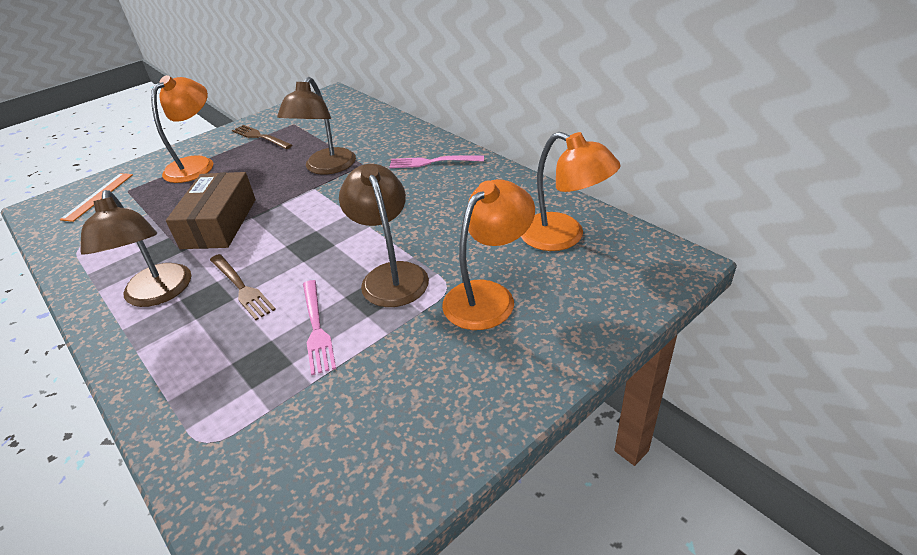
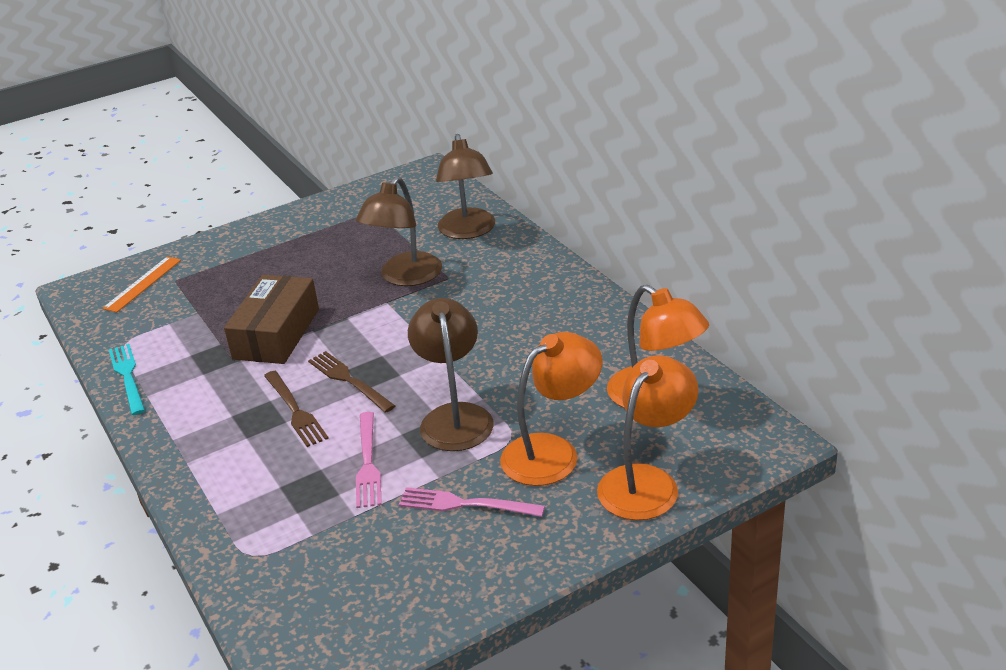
camera: 10 degrees right, 5 degrees down
(79, 275) = (127, 376): none -> turquoise fork
(158, 294) = (208, 407): brown lamp -> brown lamp (468, 231)
(197, 164) = (254, 255): orange lamp -> orange lamp (647, 481)
(259, 137) = (331, 225): brown fork -> brown fork (348, 380)
(431, 162) = (530, 284): pink fork -> pink fork (464, 504)

